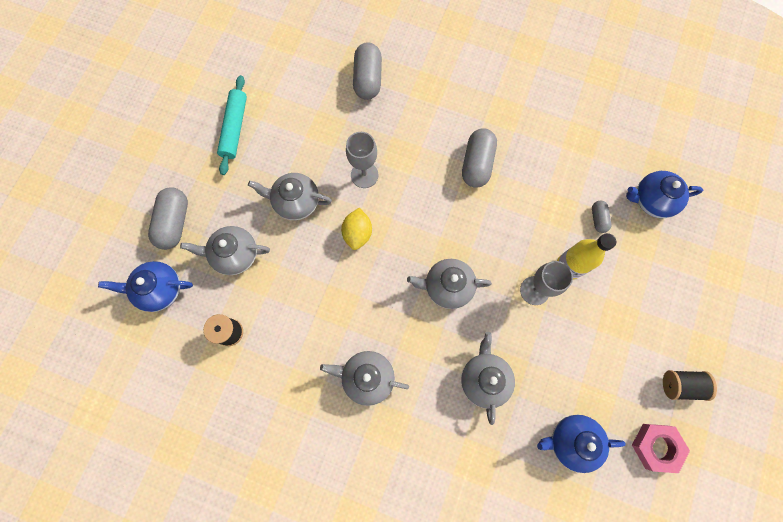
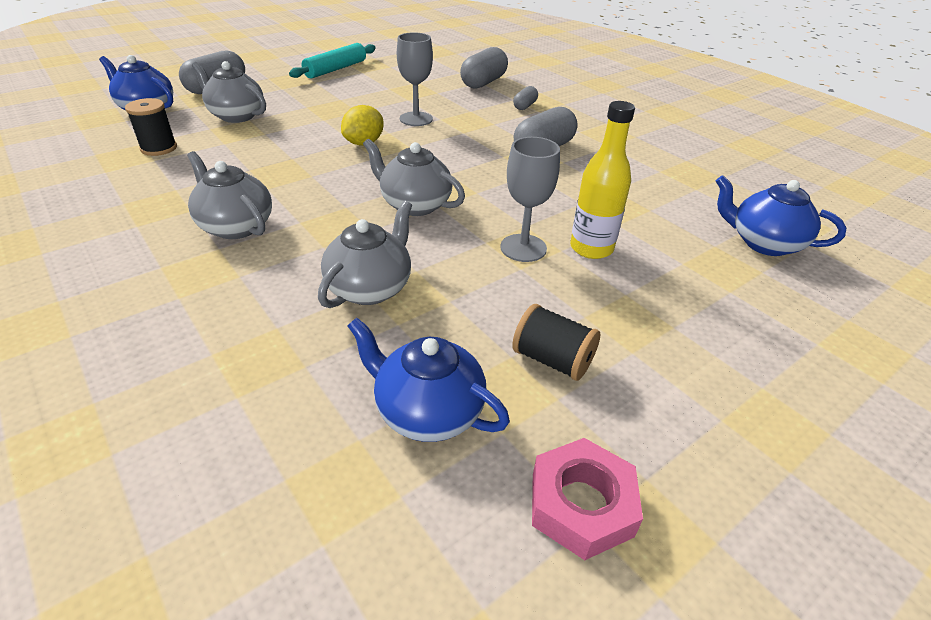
camera: 30 degrees right, 35 degrees down
(296, 202) = (332, 111): grey teapot -> none
(598, 219) = (668, 229): grey capsule -> grey capsule (525, 106)
(680, 385) = (694, 443): black spool -> black spool (552, 360)

